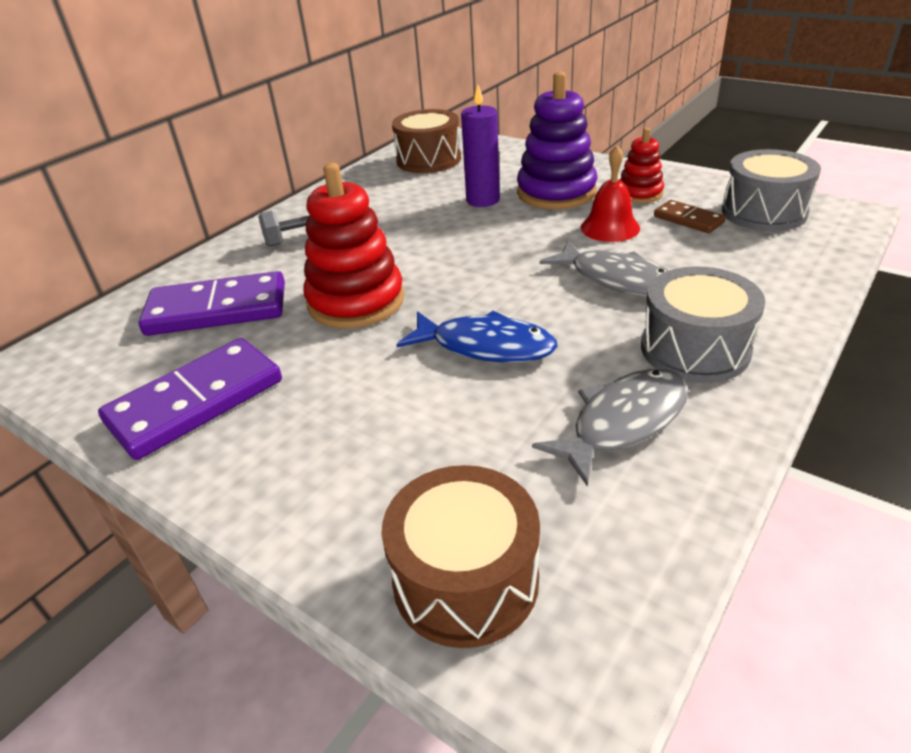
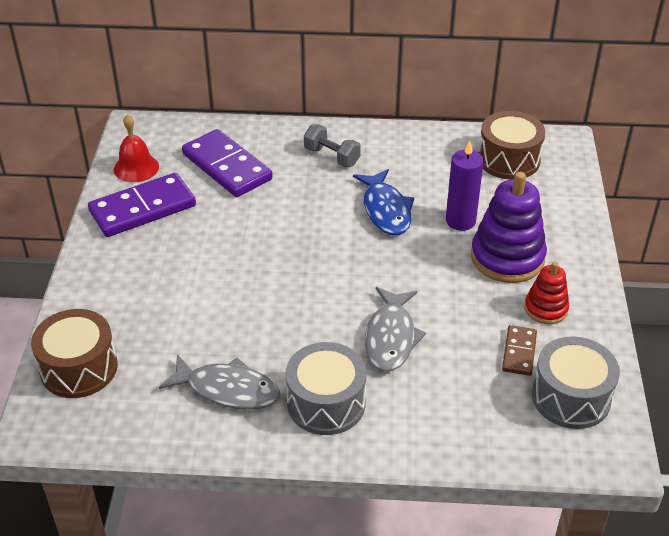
camera: 55 degrees right, 5 degrees up
(196, 402) = (142, 208): purple domino -> purple domino turned 45 degrees counterclockwise
(356, 301) = (275, 221): red stacking toy -> none
(485, 346) = (265, 301): blue fish -> blue fish (386, 210)
(610, 227) = (469, 309): red bell -> red bell (136, 168)

